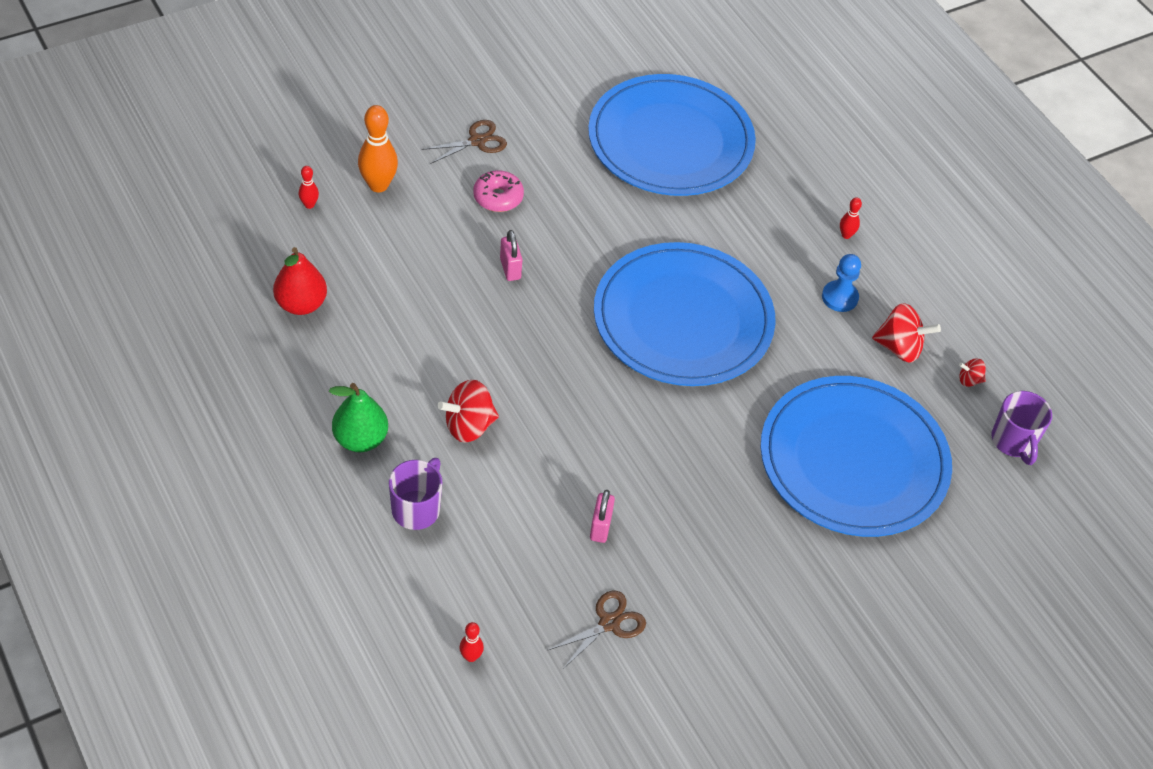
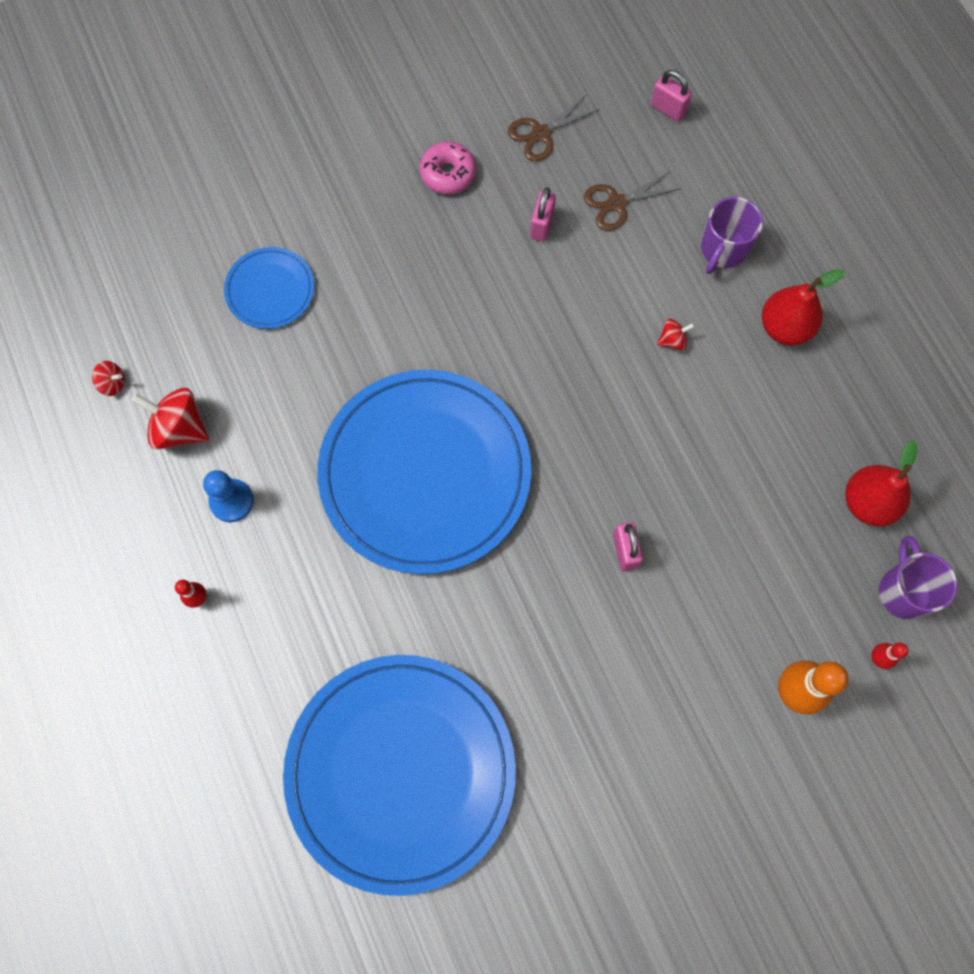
camera: 170 degrees left, 20 degrees up
(360, 439) = (784, 327): green pear -> red pear
(468, 426) = (672, 340): red spinning top -> red spinning top, size x0.52
(471, 656) = (668, 109): red bowling pin -> pink padlock
(477, 141) = (666, 773): brown scissors -> brown scissors (617, 203)
(498, 197) = (638, 668): pink donut -> pink donut (448, 173)
(853, 460) = (270, 290): blue plate -> blue plate, size x0.45
(1013, 441) = (90, 307): purple mug -> purple mug (903, 591)

